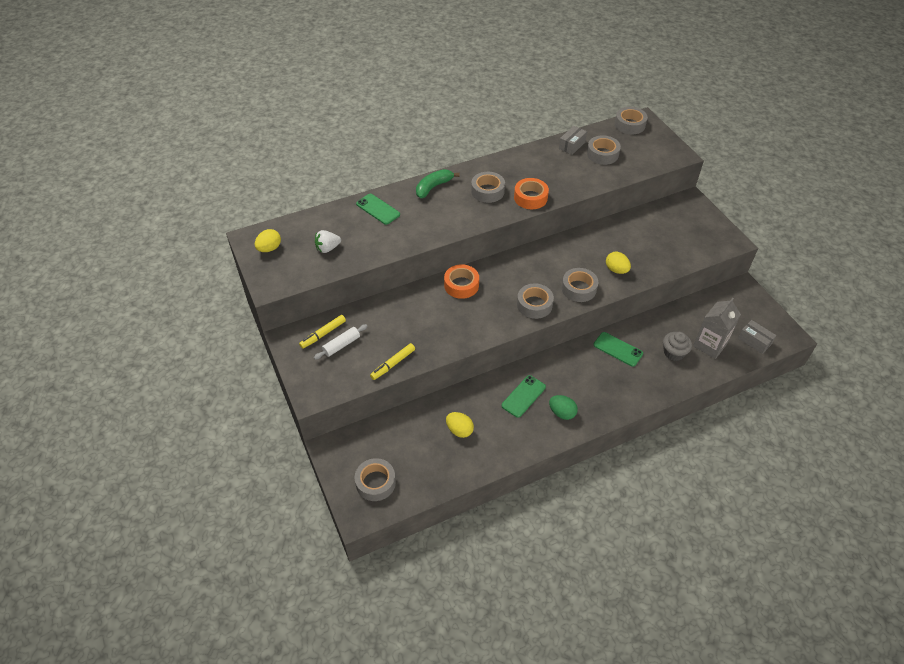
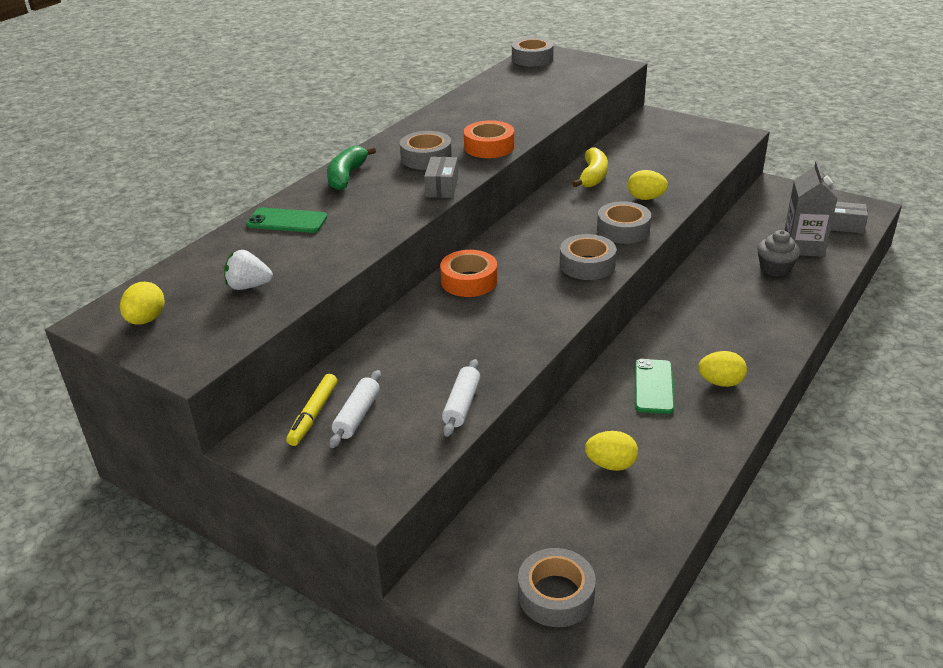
camera: 30 degrees left, 15 degrees down
(328, 248) = (249, 286): white strawberry -> white strawberry turned 60 degrees clockwise
(393, 364) = (462, 404): yellow marker -> white rolling pin
(562, 413) = (720, 382): green egg -> yellow egg
(572, 145) = (485, 91): grey box -> grey box (442, 187)
(601, 237) = (593, 176): none -> yellow banana
(602, 154) = (530, 88): grey tape -> none
(618, 349) = (711, 290): green phone -> none

